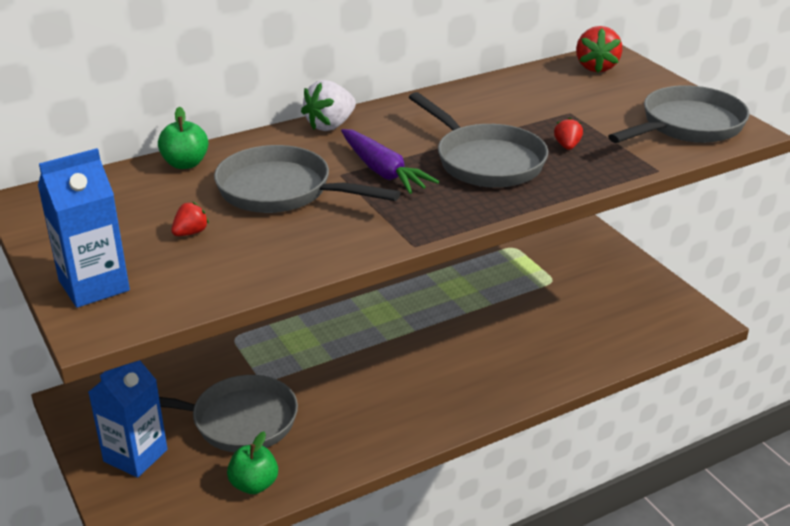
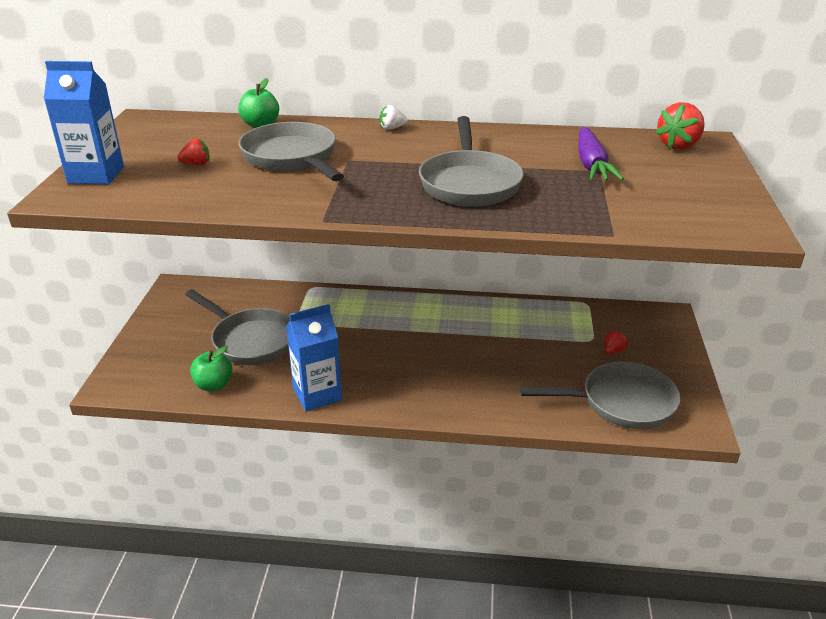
camera: 35 degrees right, 0 degrees up
(135, 455) = (170, 334): blue carton -> blue carton (317, 394)
(330, 125) = (392, 128): white strawberry -> white strawberry, size x0.56
(383, 171) = (380, 167): purple carrot -> purple carrot (591, 164)
(567, 146) = (556, 193): red strawberry -> red strawberry (613, 351)
(687, 126) = (698, 211): grey pan -> grey pan (621, 403)

